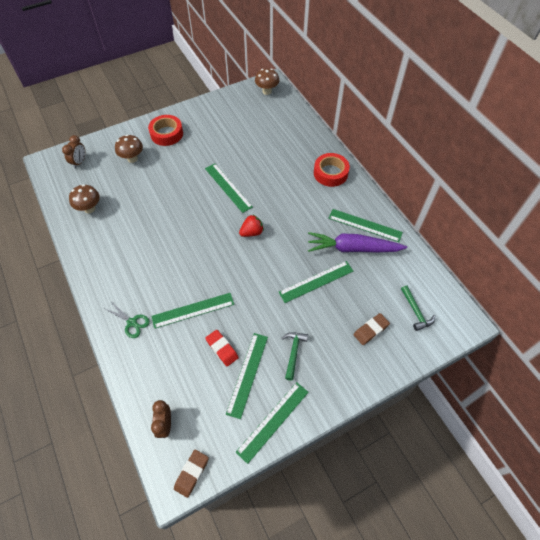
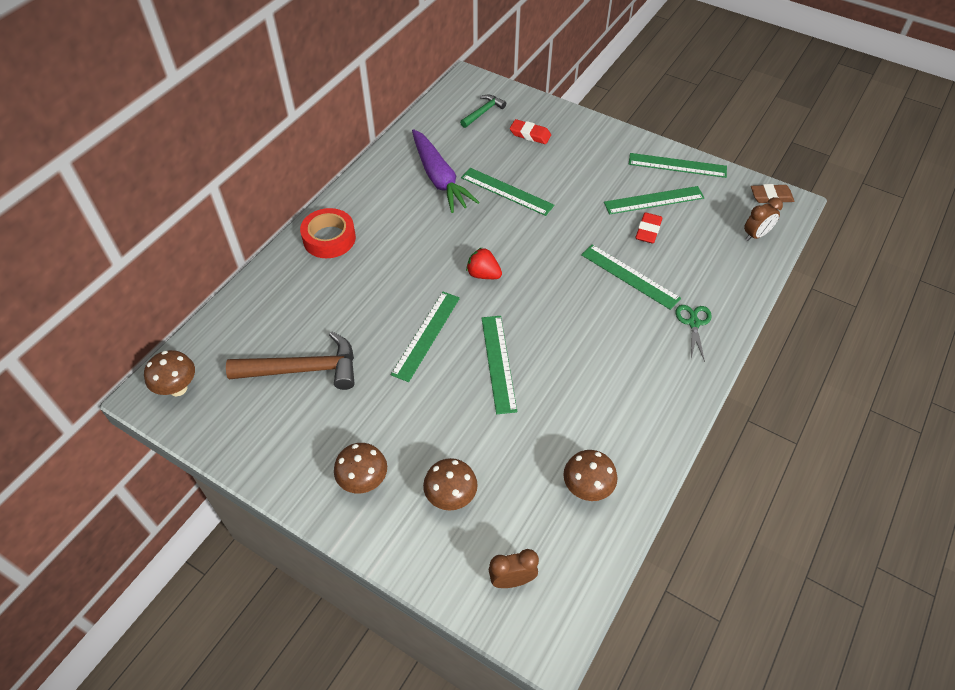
camera: 120 degrees left, 5 degrees down
(166, 134) = (364, 481): red tape -> brown mushroom
(244, 134) = (303, 369): none -> brown hammer
(293, 353) = (602, 177): green hammer -> none
(365, 225) = (397, 179): green ruler -> green ruler (498, 363)
(371, 330) = (530, 134): brown eraser -> red eraser

